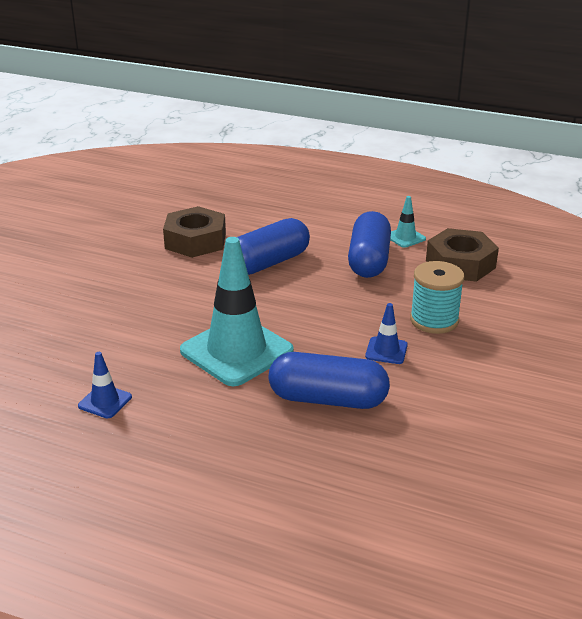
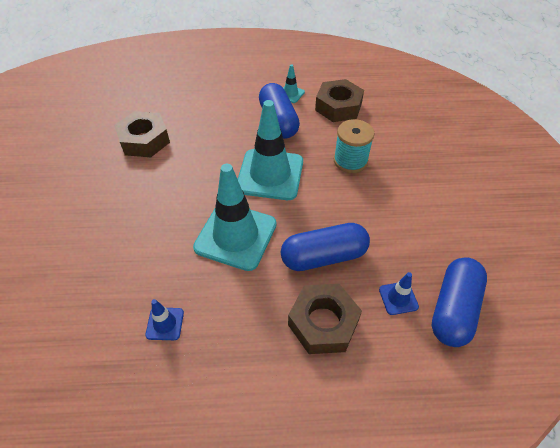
camera: 25 degrees left, 20 degrees up
(268, 263) = (211, 145): blue capsule -> blue capsule (453, 309)
(280, 457) = (323, 323): none -> brown nut
(319, 307) = (270, 174): none -> turquoise traffic cone
(386, 351) = (336, 198): blue traffic cone -> blue traffic cone (398, 298)

